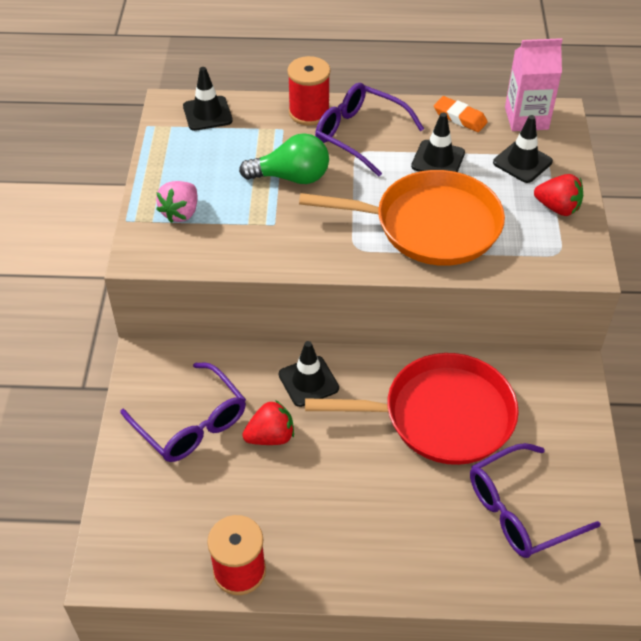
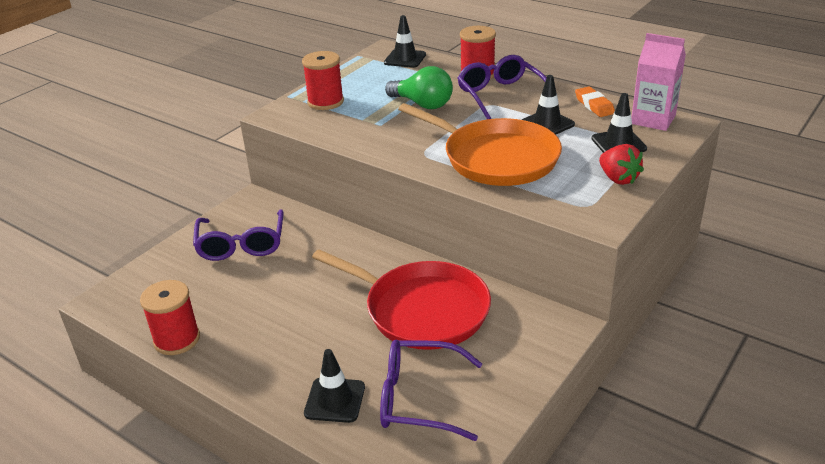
camera: 35 degrees right, 15 degrees down
(181, 213) = (325, 102): pink strawberry -> red spool
(270, 436) = (284, 272): red strawberry -> none
(308, 381) = (345, 251): black traffic cone -> black traffic cone (335, 400)

